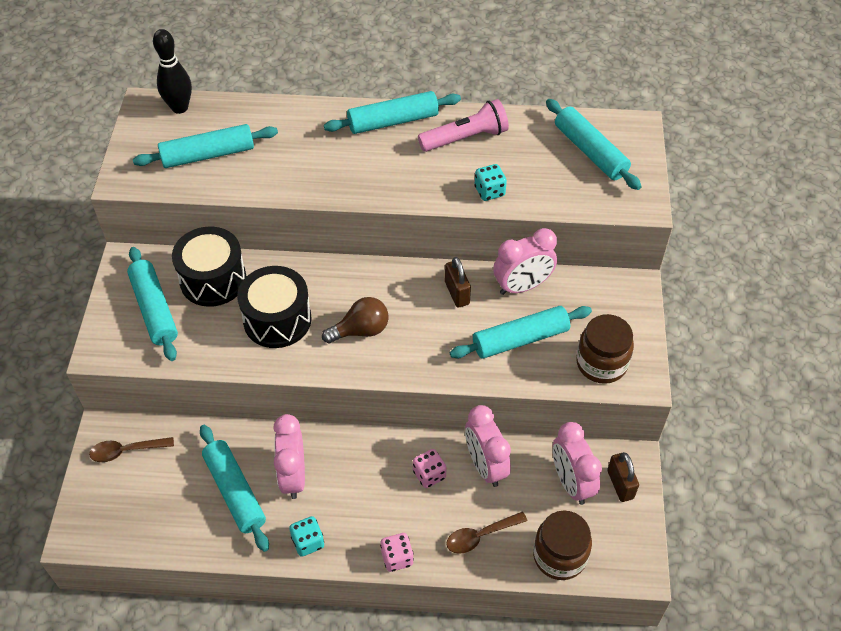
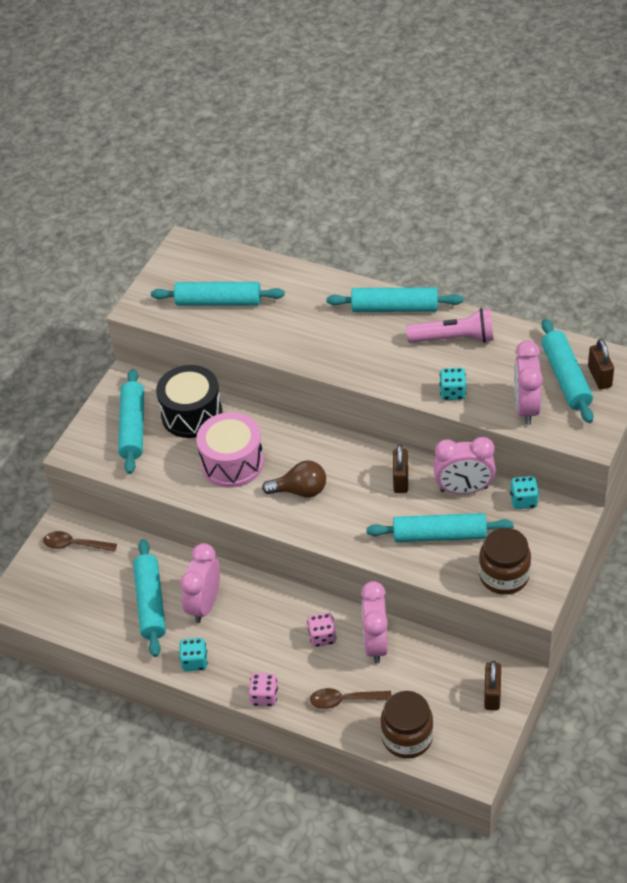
camera: 25 degrees right, 5 degrees down
(180, 108) = (211, 254): black bowling pin -> none
(277, 320) = (232, 463): black drum -> pink drum
(571, 483) = (447, 680): pink clock -> pink clock (526, 408)
(584, 282) = (523, 500): none -> turquoise dice
(620, 143) = (599, 377): none -> brown padlock

